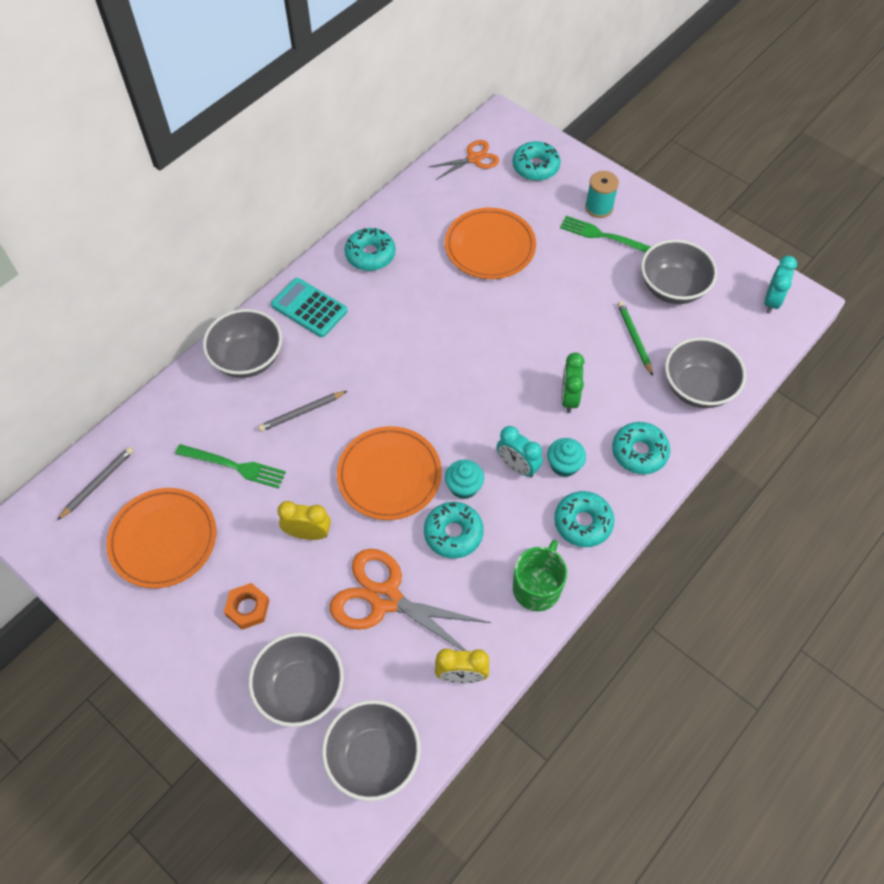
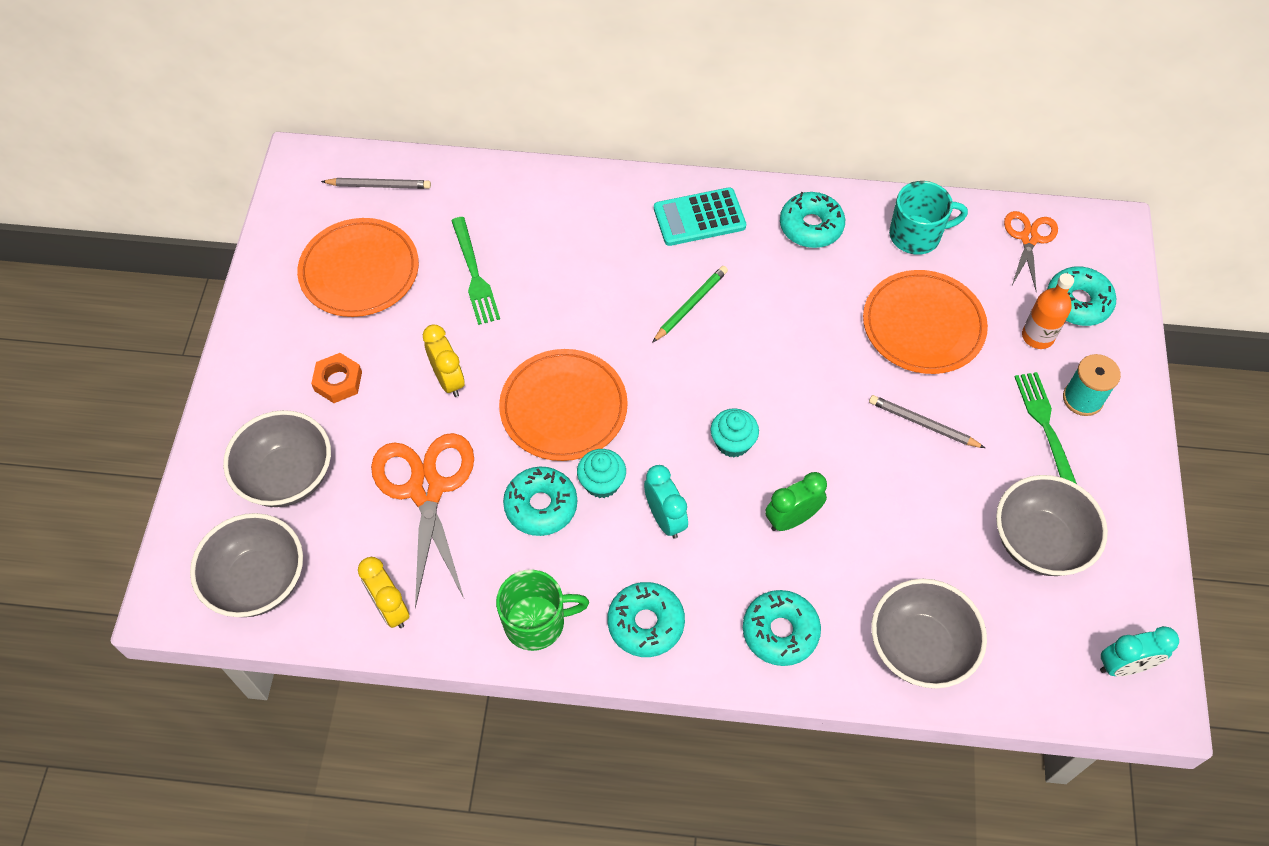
camera: 55 degrees right, 0 degrees up
(248, 359) = (598, 207): grey bowl -> none
(301, 412) = (575, 289): grey pencil -> grey pencil (923, 424)
(309, 308) = (699, 218): turquoise calculator -> turquoise calculator turned 105 degrees counterclockwise
(424, 208) = (916, 235): none -> turquoise mug
(474, 159) = (1029, 238): orange scissors -> orange scissors turned 105 degrees counterclockwise
(517, 466) = (665, 518): turquoise clock -> turquoise clock turned 150 degrees clockwise
(542, 199) = (1037, 336): none -> orange bottle
(564, 465) = (702, 563): turquoise cupcake -> turquoise cupcake (733, 442)
(634, 338) = (929, 541): green pencil -> green pencil (691, 305)

